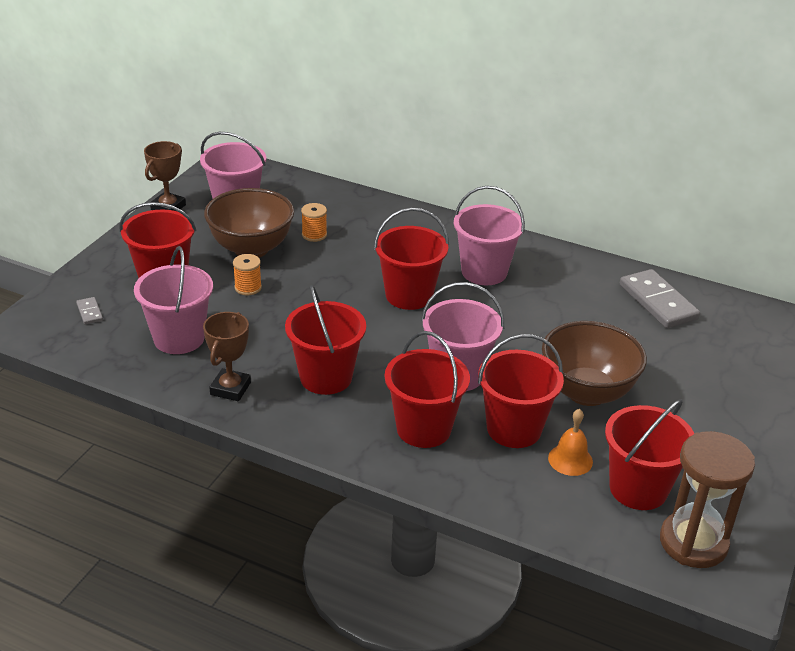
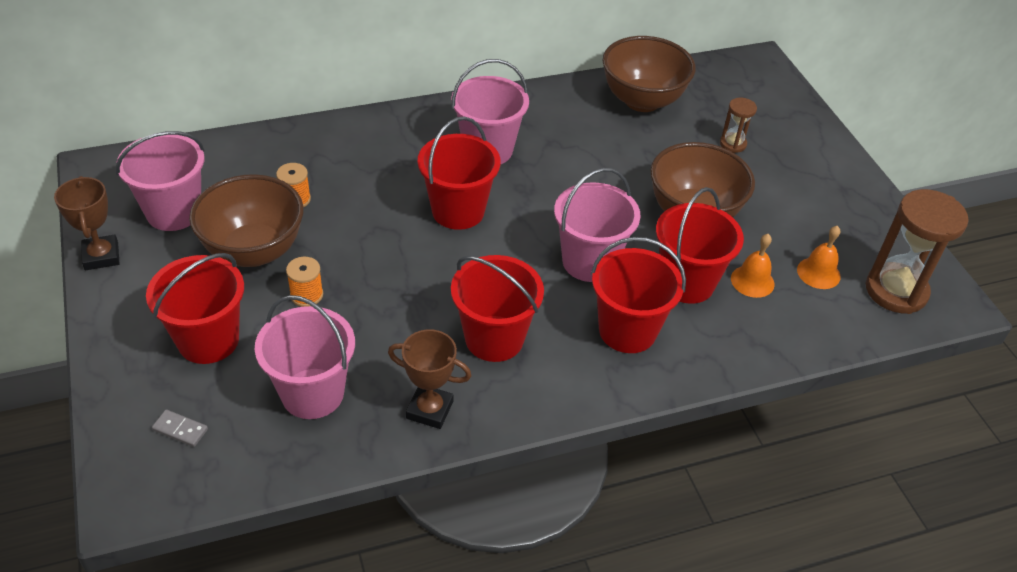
camera: 45 degrees left, 10 degrees up
(230, 388) = (429, 410): brown trophy -> brown trophy turned 45 degrees counterclockwise
(638, 489) = (818, 273): red bucket -> orange bell
(657, 302) = (642, 101): grey domino -> brown bowl
(696, 368) = (733, 144): none -> brown hourglass

